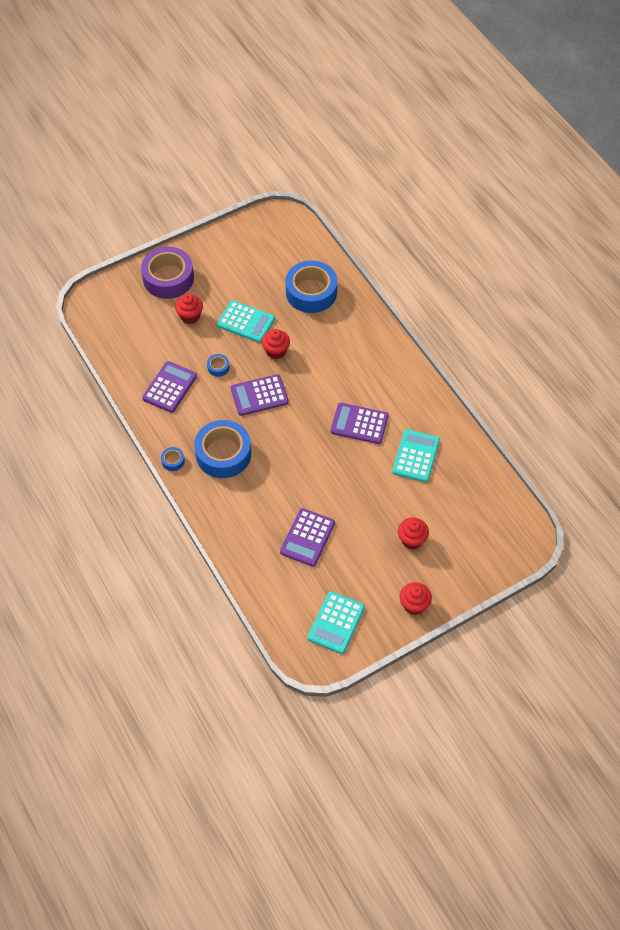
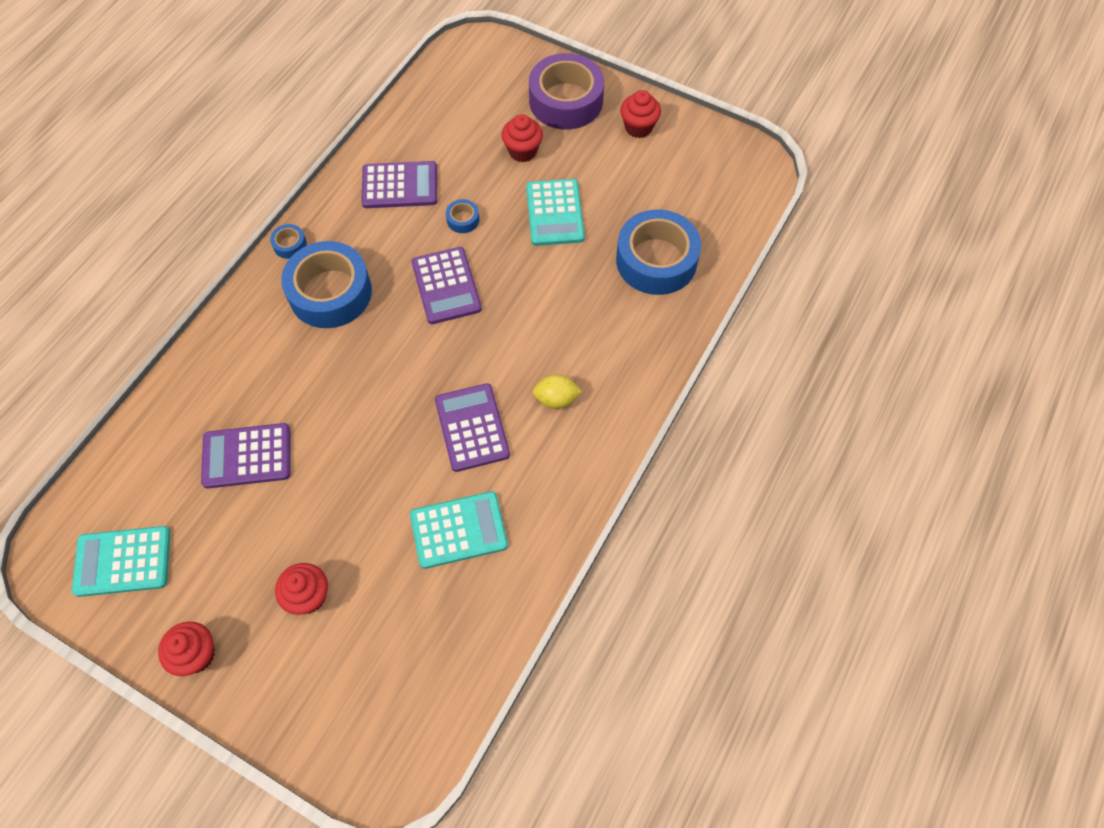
camera: 60 degrees right, 5 degrees up
(259, 395) = (446, 286): purple calculator -> purple calculator turned 150 degrees counterclockwise
(276, 351) = (530, 269): red cupcake -> red cupcake (638, 127)
(367, 378) = (556, 399): none -> yellow lemon

